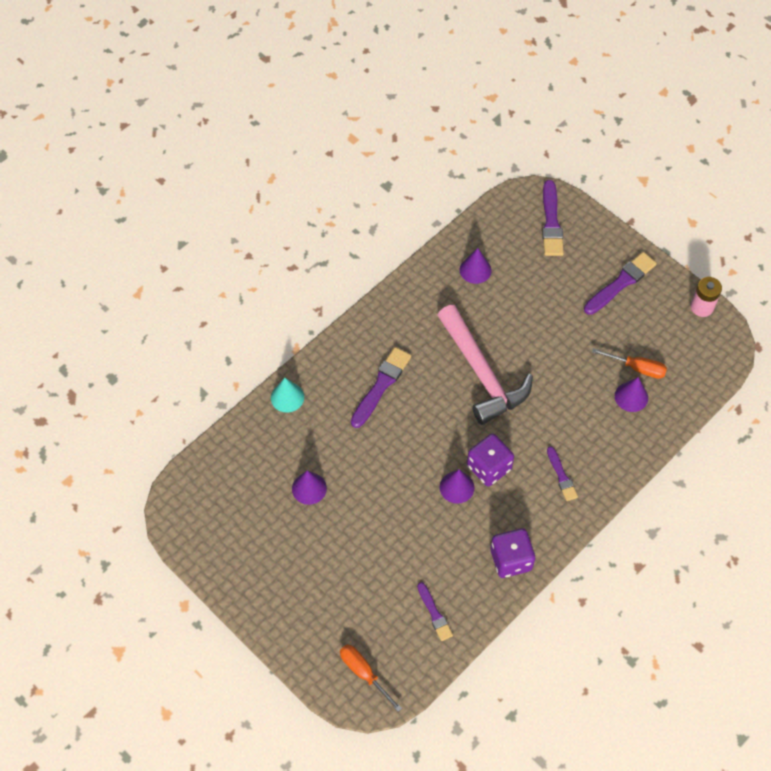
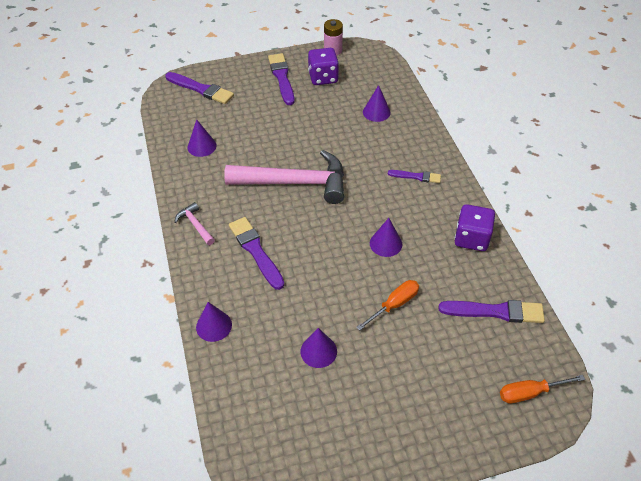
camera: 60 degrees left, 10 degrees down
(287, 397) = (214, 326): turquoise cone -> purple cone
(380, 322) = (195, 225): none -> pink hammer
(434, 613) = (495, 311): purple brush -> purple brush, size x1.66
(489, 467) = (381, 215): purple dice -> purple dice (323, 77)
(637, 368) = (356, 99): orange screwdriver -> orange screwdriver (395, 304)

